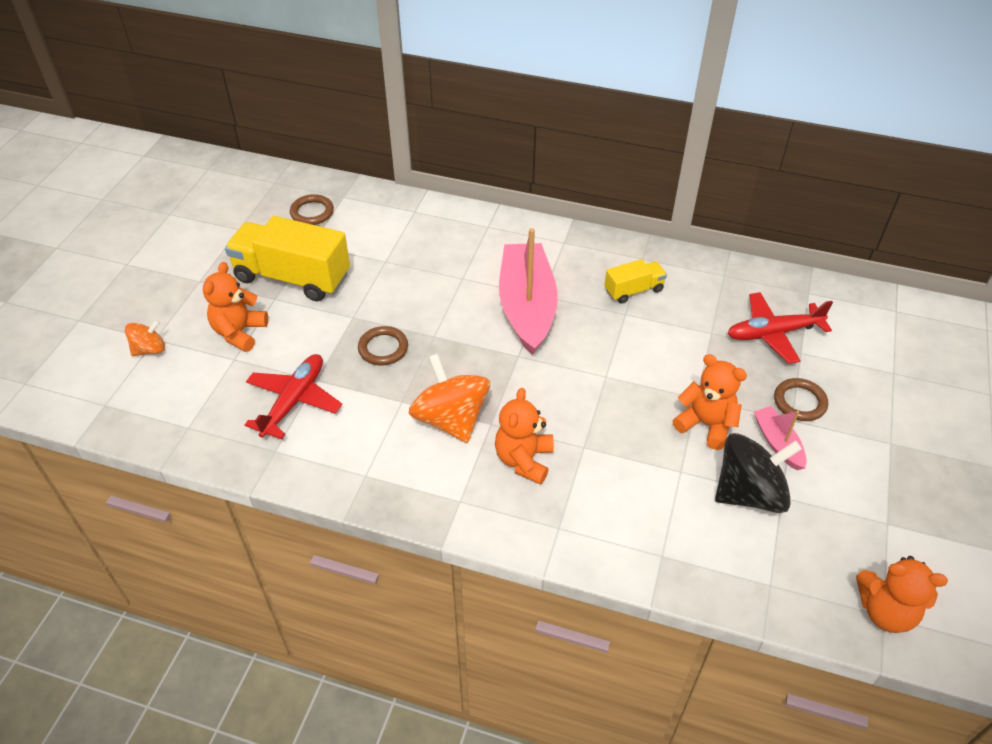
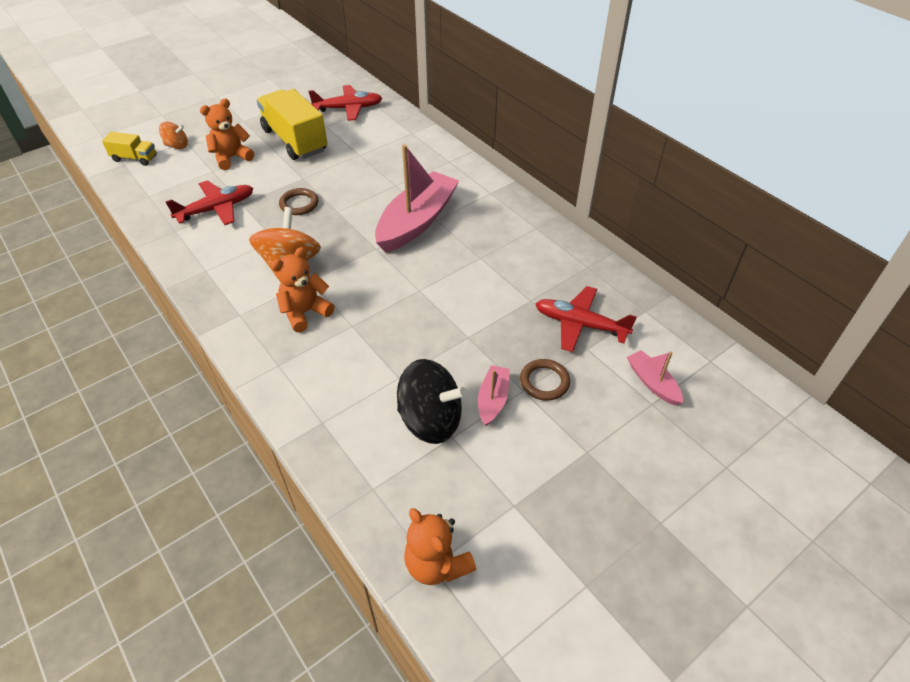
camera: 35 degrees right, 0 degrees up
(312, 212) = (348, 108): brown ring -> red plane
(633, 290) = (504, 245): yellow truck -> yellow truck (134, 158)
(706, 424) = (453, 358): orange teddy bear -> none
(876, 354) = (652, 383): none -> pink boat

